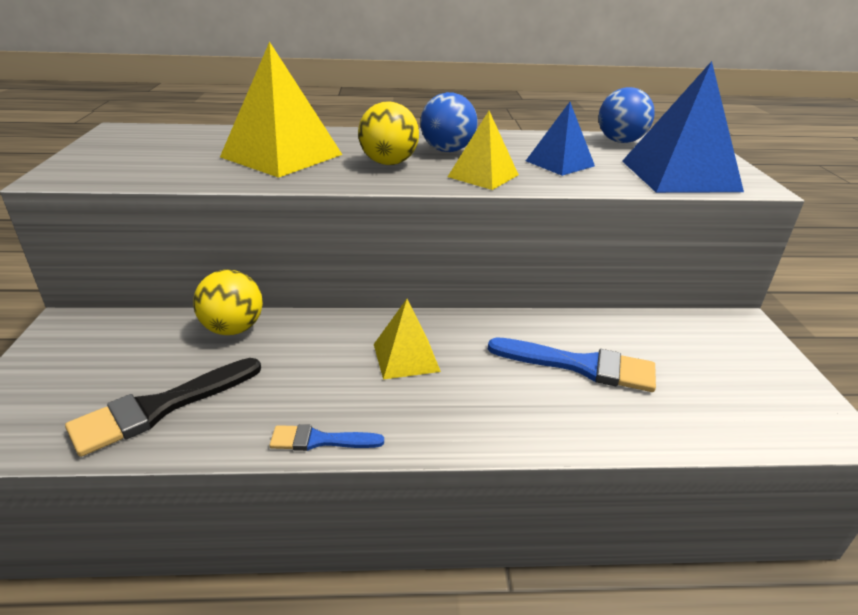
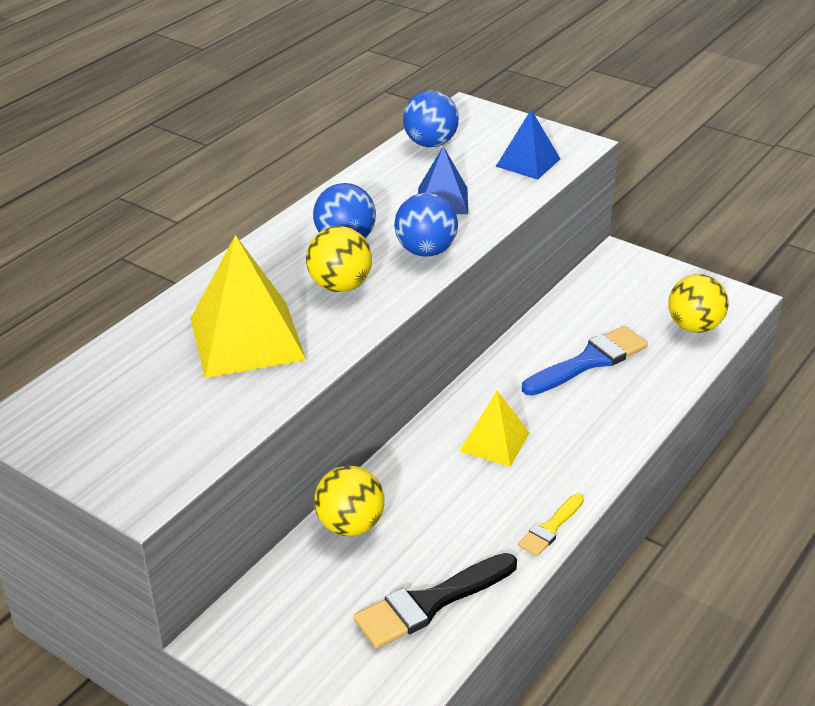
camera: 50 degrees left, 5 degrees up
(161, 407) = (430, 603): black brush -> black brush turned 60 degrees clockwise
(320, 440) = (550, 528): blue brush -> yellow brush
(483, 176) = (426, 251): yellow pyramid -> blue ball
(679, 175) = (528, 162): blue pyramid -> blue pyramid, size x0.58
(736, 412) = (694, 326): none -> yellow ball

